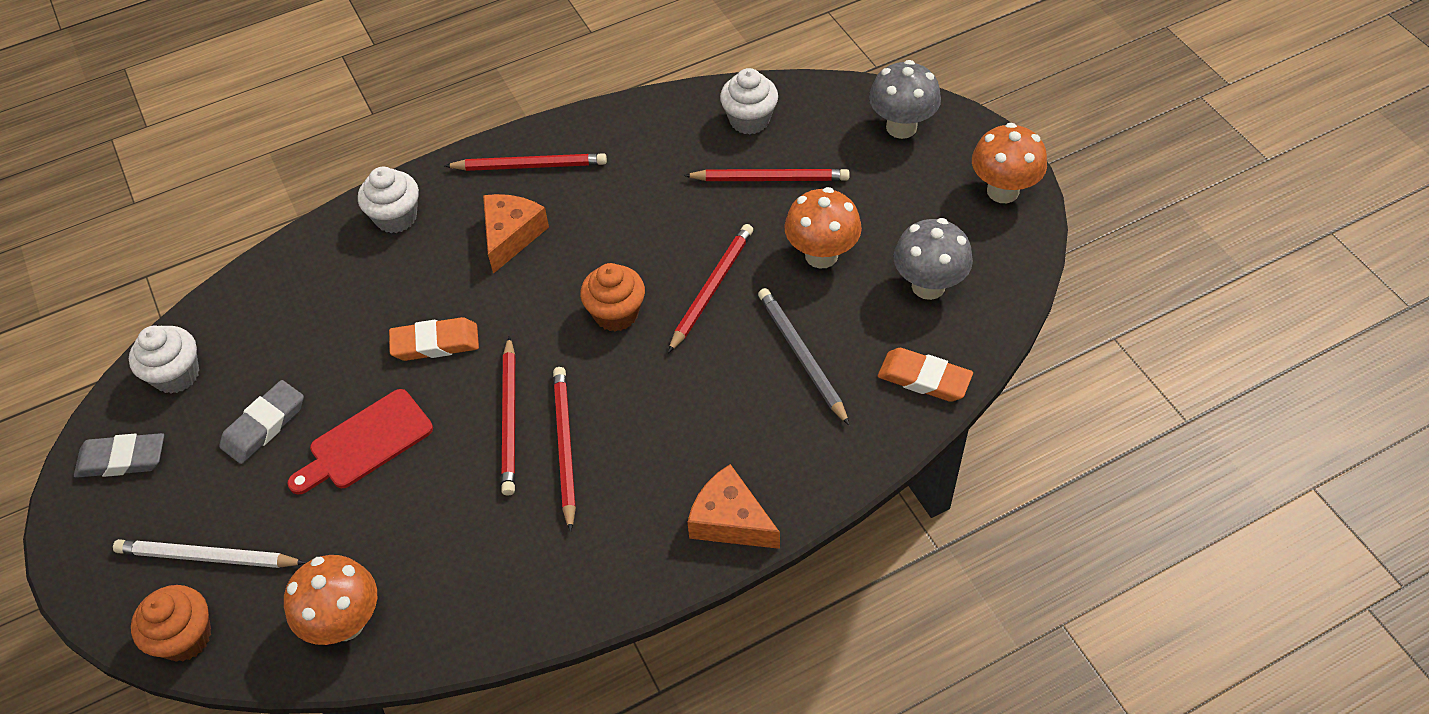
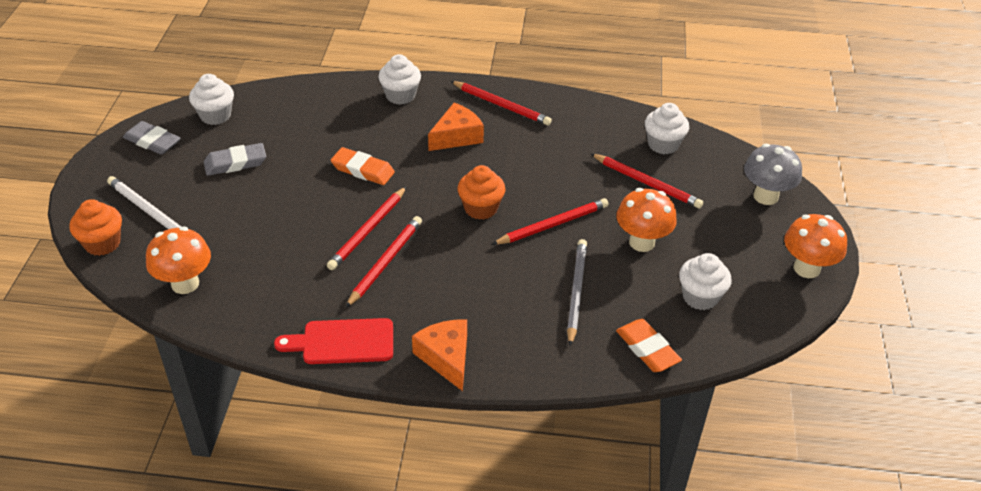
camera: 30 degrees right, 10 degrees down
(366, 442) = (279, 200): red cutting board -> red cutting board (342, 342)
(928, 286) = (700, 297): grey mushroom -> white cupcake

